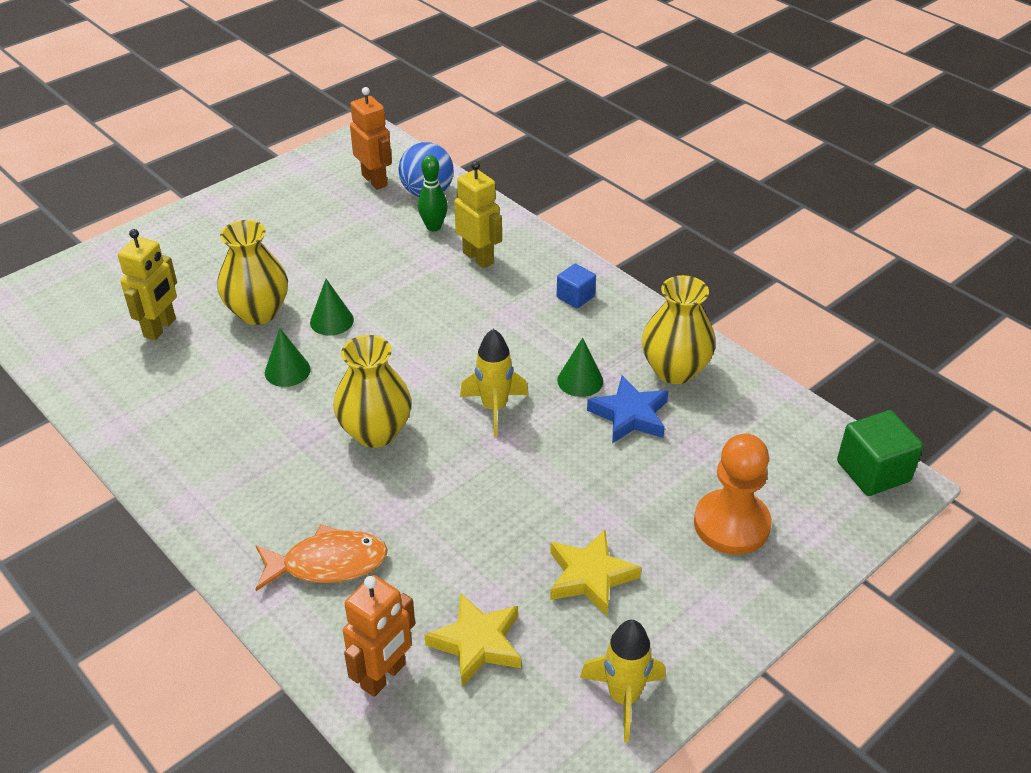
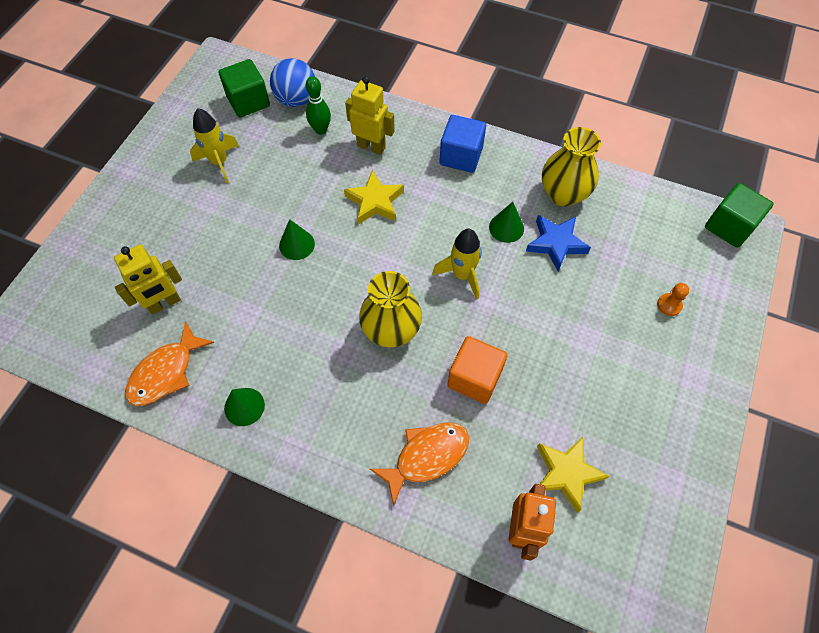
camera: 25 degrees left, 20 degrees up
(117, 387) = (166, 372): none -> orange fish
(160, 328) = (164, 303): yellow robot -> yellow robot turned 60 degrees clockwise
(258, 312) = (234, 258): yellow vase -> none
(287, 371) = (291, 303): green cone -> green cone (244, 406)
(375, 180) = (248, 101): orange robot -> green cube
(436, 510) = (474, 378): none -> orange cube
(575, 297) = (461, 156): blue cube -> blue cube, size x1.65
(590, 576) = (606, 386): yellow star -> yellow star (375, 201)
(623, 698) = (681, 470): yellow rocket -> yellow rocket (219, 162)
(731, 524) = (669, 305): orange pawn -> orange pawn, size x0.44

